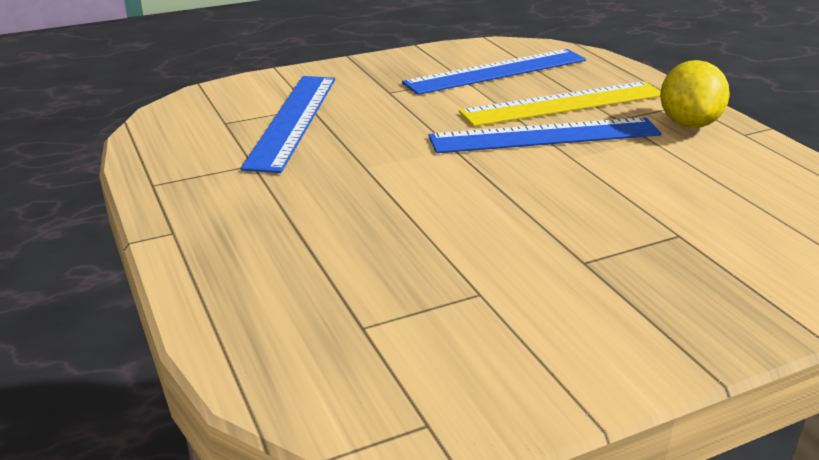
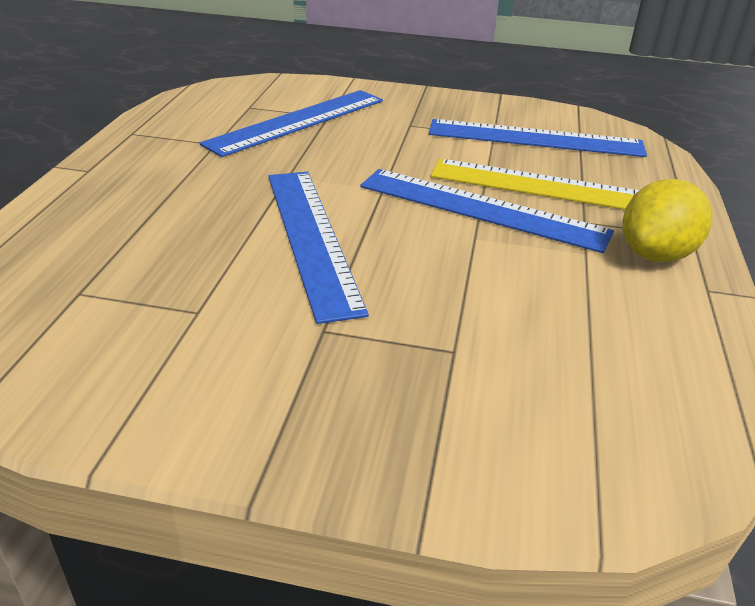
camera: 35 degrees right, 5 degrees up
(466, 204) = (311, 237): none -> blue ruler

